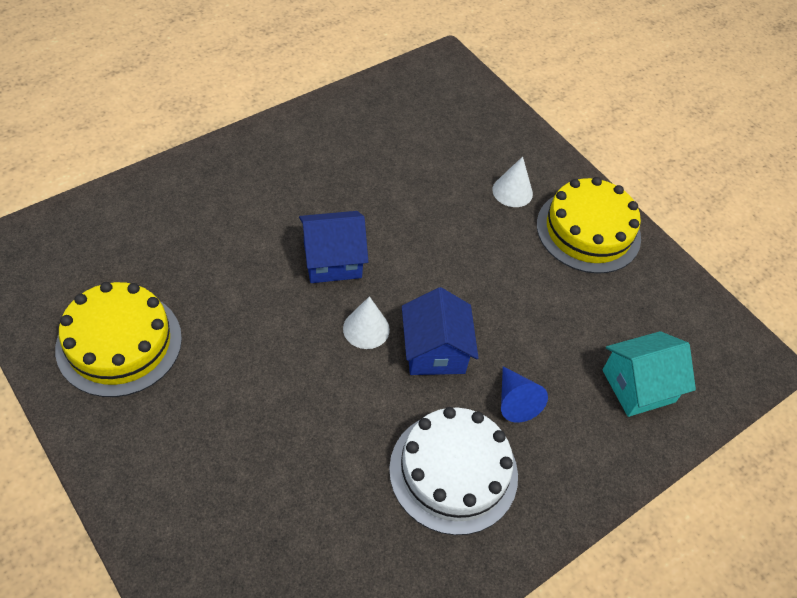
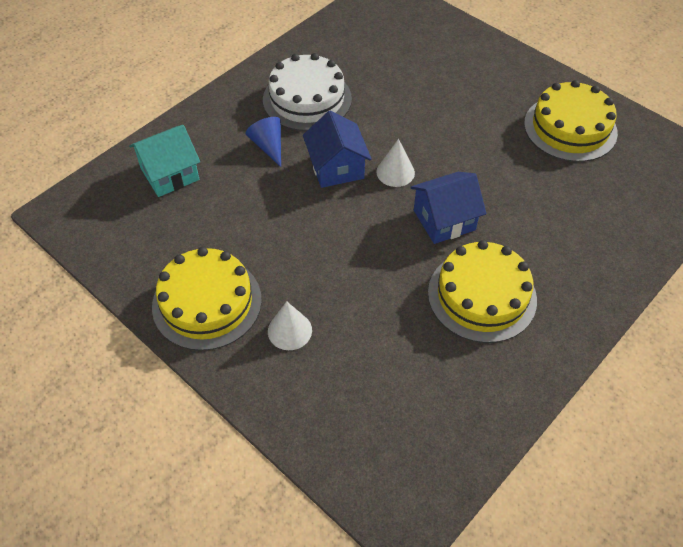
camera: 175 degrees right, 0 degrees up
(327, 182) = (482, 295): none -> yellow cake

